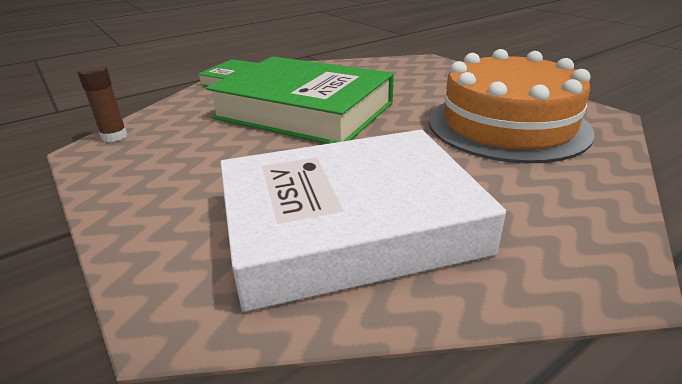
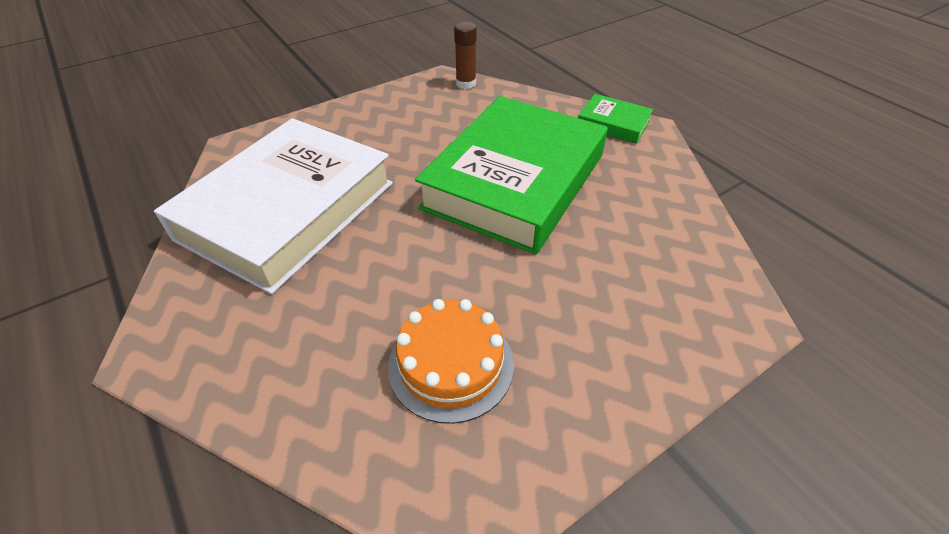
camera: 90 degrees right, 15 degrees up
(349, 225) = (287, 210): white book -> white book turned 45 degrees clockwise
(507, 125) = (451, 364): orange cake -> orange cake, size x0.57

